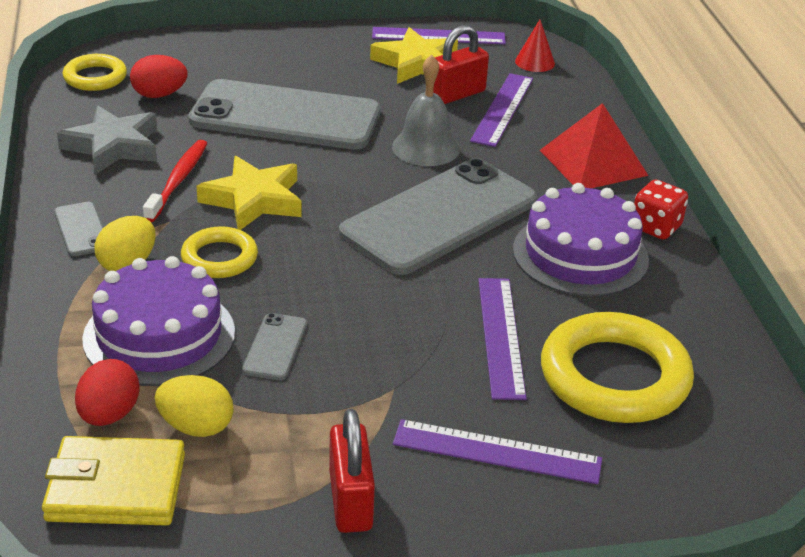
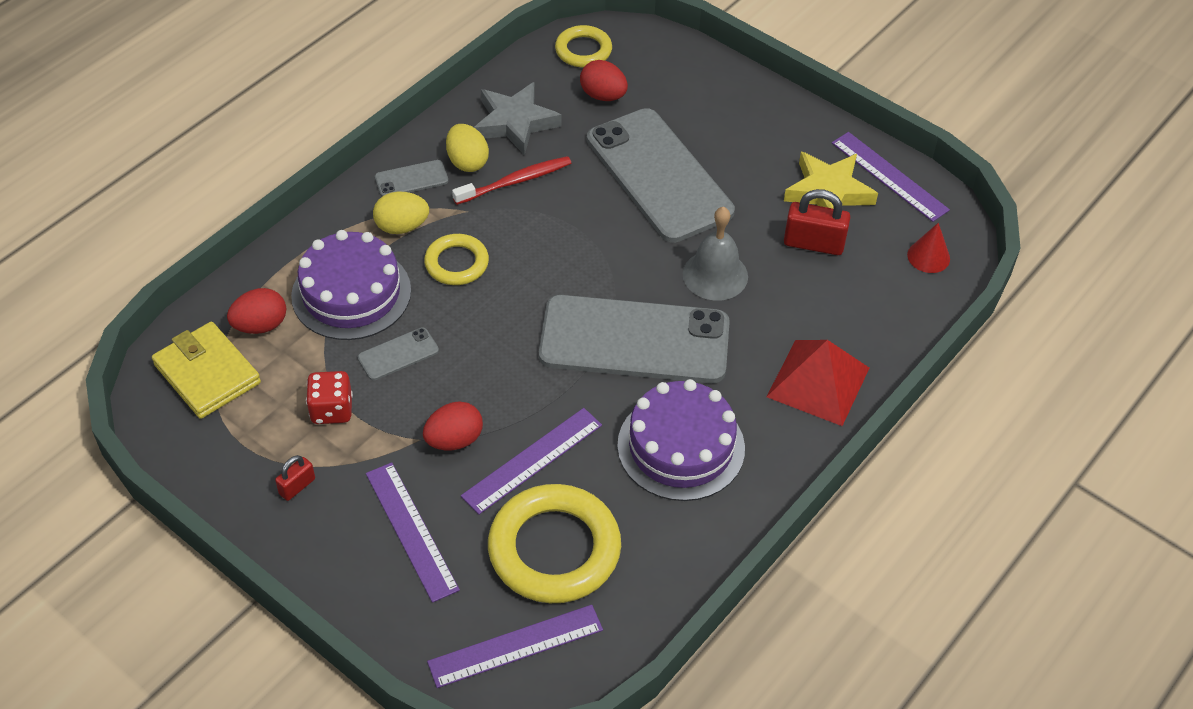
camera: 50 degrees right, 15 degrees up
(81, 229) = (411, 179): grey phone -> grey phone turned 45 degrees clockwise
(196, 427) = (289, 371): yellow egg -> yellow egg (467, 162)
(254, 200) = (538, 233): yellow star -> none
(350, 501) = (297, 486): red padlock -> red padlock, size x0.56
(421, 368) = (454, 440): none -> red egg
(502, 109) = (827, 283): purple ruler -> purple ruler (515, 646)
(655, 227) = (771, 471): red dice -> red dice (331, 410)

